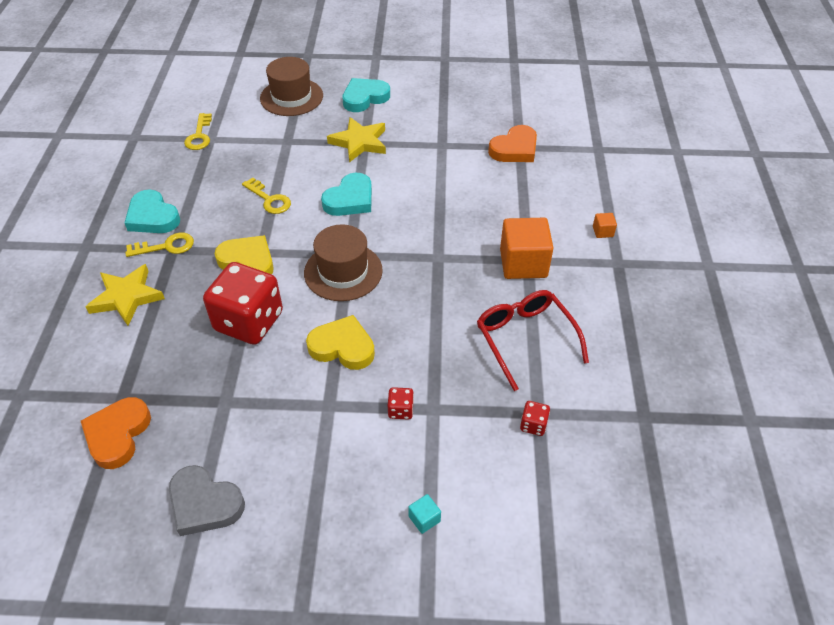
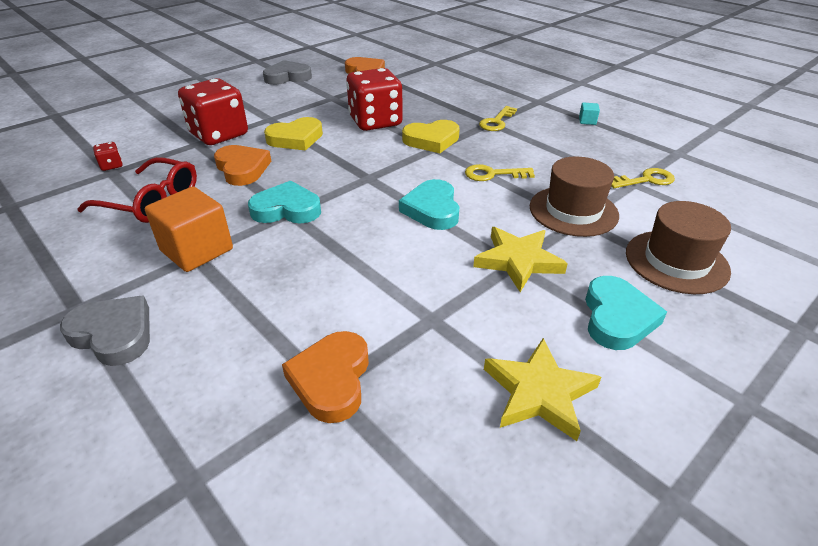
camera: 135 degrees right, 10 degrees down
(126, 297) = (465, 99): yellow star -> yellow star (539, 392)
(152, 217) = (540, 127): turquoise heart -> turquoise heart (287, 209)
(199, 135) = (645, 180): yellow key -> yellow key turned 120 degrees clockwise
(343, 271) = (356, 167): brown hat -> brown hat (573, 211)
(400, 410) = (219, 134): red dice -> red dice, size x2.50
(424, 519) = (160, 113): turquoise cube -> turquoise cube (587, 121)
(426, 333) = (242, 169): none -> orange heart
(602, 231) = (114, 334): orange cube -> grey heart

